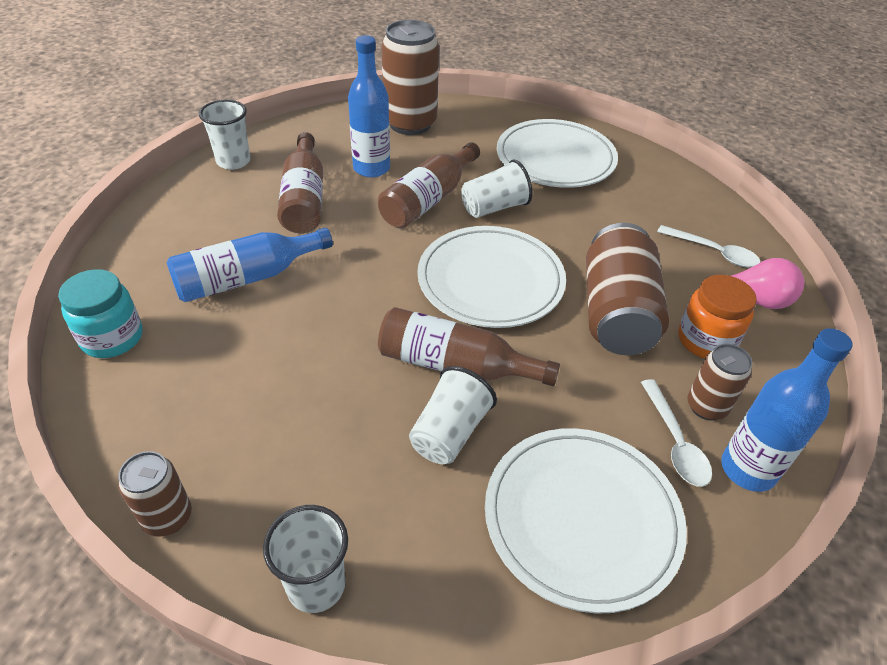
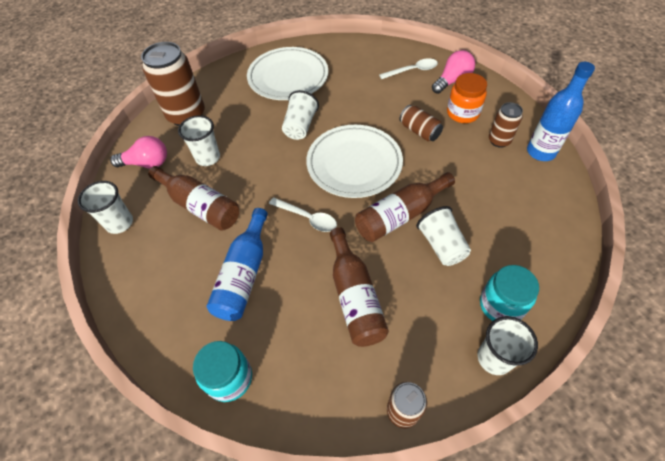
camera: 45 degrees left, 10 degrees up
(321, 136) = (147, 163): none -> pink light bulb
(371, 168) = (208, 158): blue bottle -> white cup
(410, 552) = (501, 305): none -> turquoise jar
(428, 199) = (264, 149): brown bottle -> brown bottle (355, 296)
(581, 519) = (527, 226): white plate -> none
(616, 313) = (419, 131): brown can -> brown can, size x0.53
(675, 442) = (510, 165): white spoon -> white spoon (308, 218)

